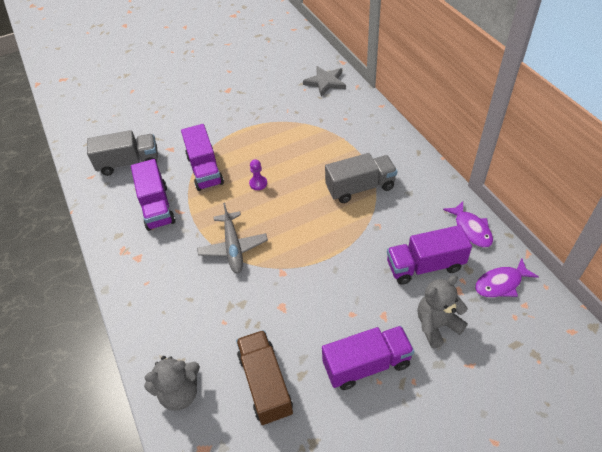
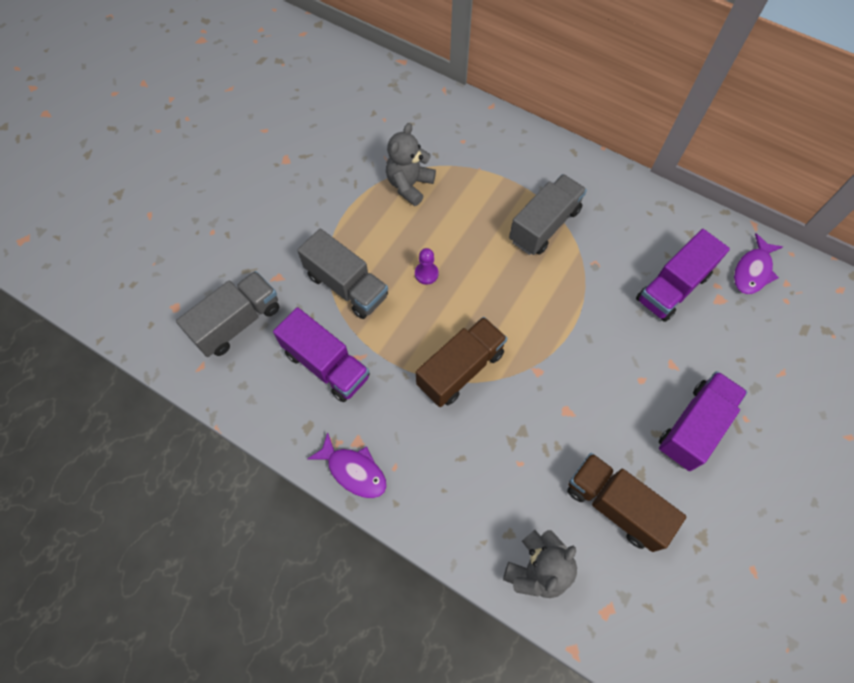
camera: 35 degrees left, 15 degrees up
(205, 170) = (347, 286): purple truck -> grey truck
(233, 247) = (460, 369): grey plane -> brown truck
(325, 82) = (403, 99): grey star -> none
(436, 325) = (727, 348): grey teddy bear -> grey teddy bear (409, 185)
(471, 229) = (687, 222): purple fish -> purple fish (354, 470)

